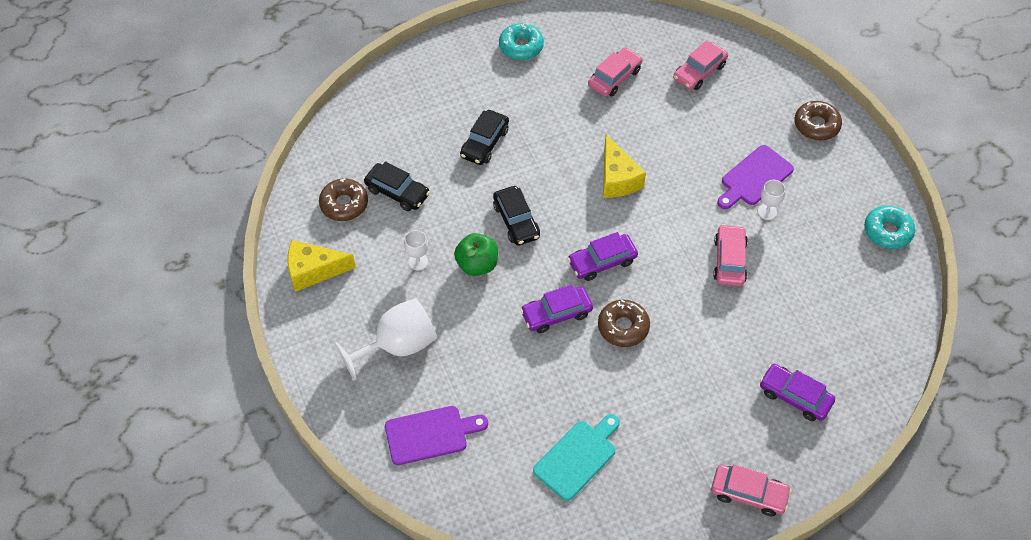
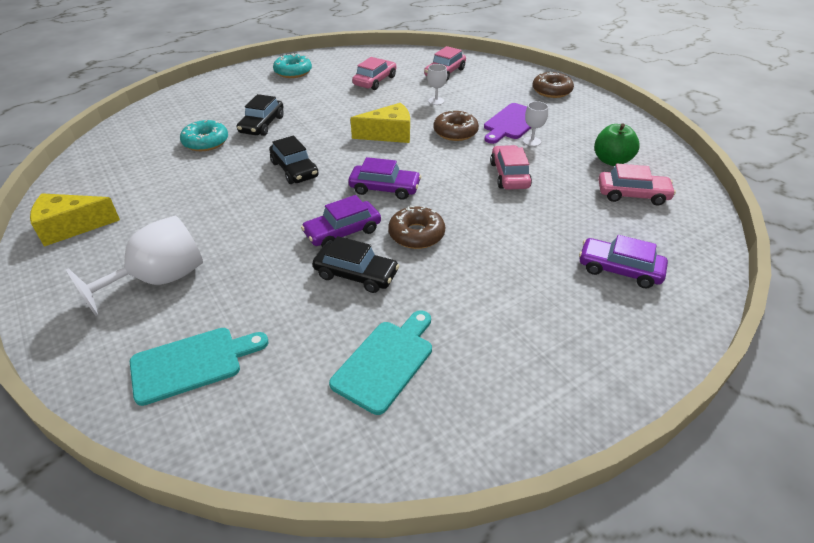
camera: 10 degrees left, 15 degrees down
(344, 204) = (116, 175): brown donut -> brown donut (455, 132)
(397, 192) = (174, 162): black car -> black car (356, 274)
(418, 262) = (190, 208): white goblet -> white goblet (436, 101)
(430, 434) = (192, 363): purple cutting board -> turquoise cutting board
(477, 265) = (254, 204): green apple -> green apple (611, 161)
(602, 261) = (384, 188): purple car -> purple car turned 135 degrees counterclockwise
(617, 178) = (389, 134): yellow cheese -> yellow cheese turned 75 degrees counterclockwise
(748, 494) = (609, 371): pink car -> pink car (632, 194)
(887, 231) = (644, 143): turquoise donut -> turquoise donut (206, 142)

